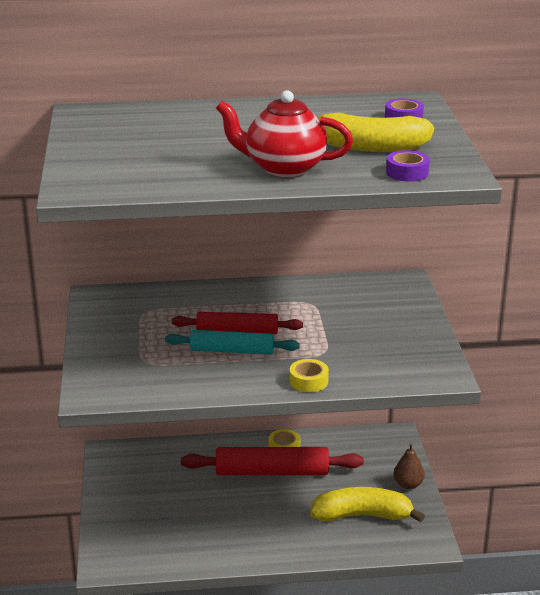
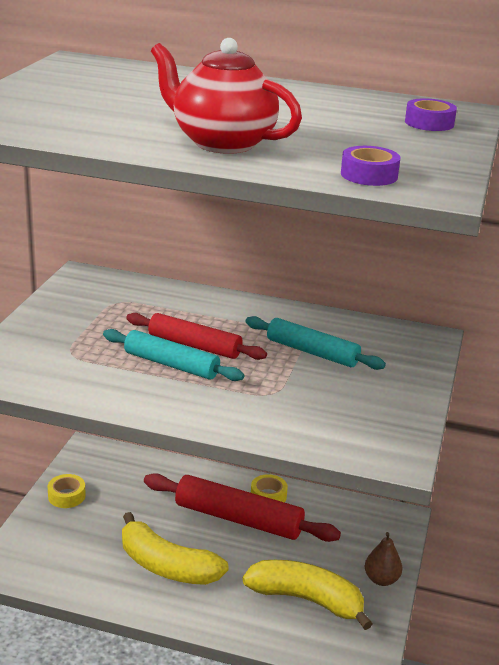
camera: 20 degrees right, 0 degrees up
(308, 381) = (228, 421): yellow tape -> yellow tape (66, 496)
(329, 314) = (312, 352): none -> turquoise rolling pin
(369, 147) = (353, 142): yellow banana -> yellow banana (166, 566)

